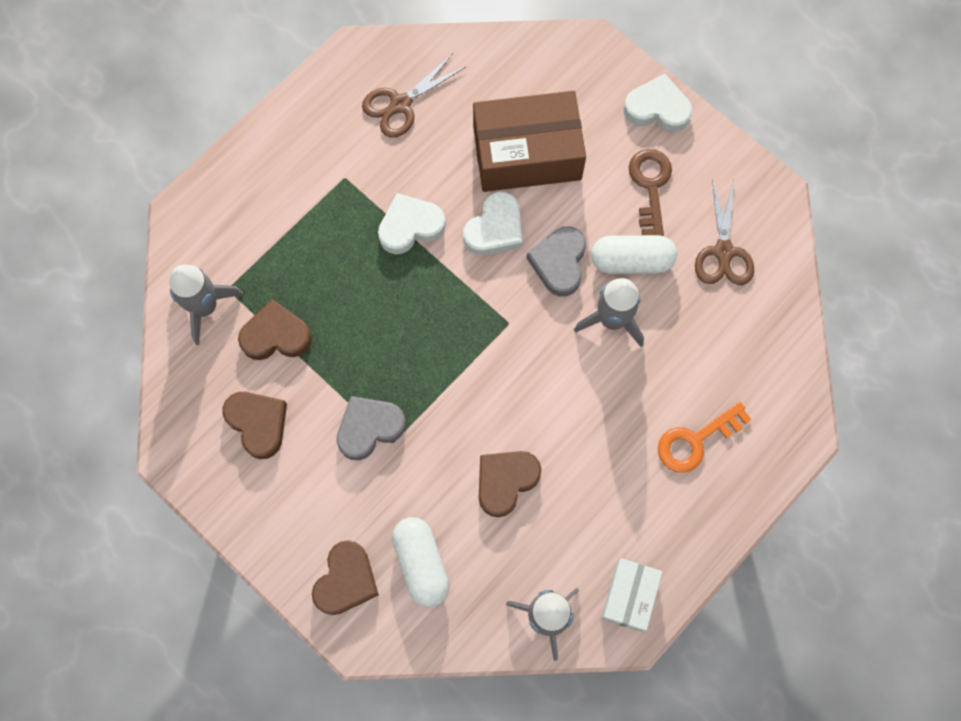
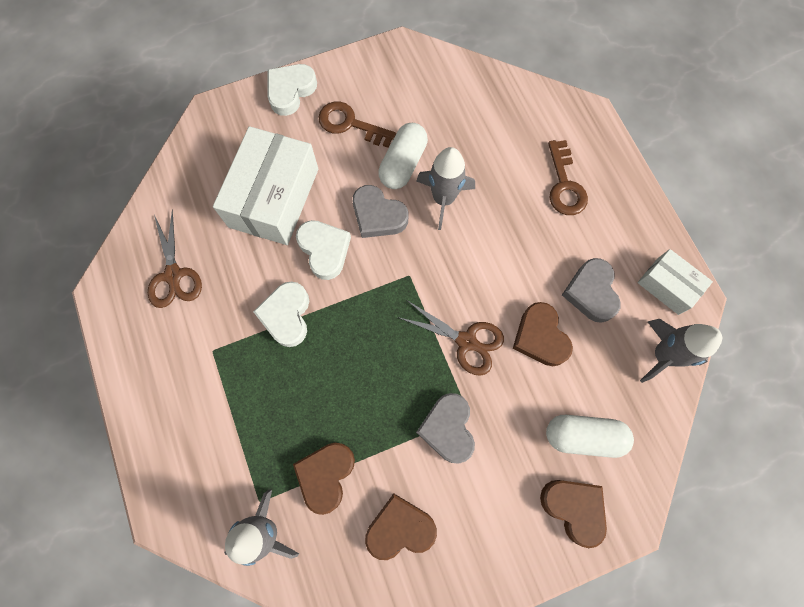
camera: 65 degrees left, 0 degrees up
(527, 153) = (274, 197): brown box -> white box
(581, 516) = (591, 292): none -> grey heart
(696, 440) = (564, 185): orange key -> brown key
(723, 252) = (427, 100): brown scissors -> brown scissors (466, 341)

